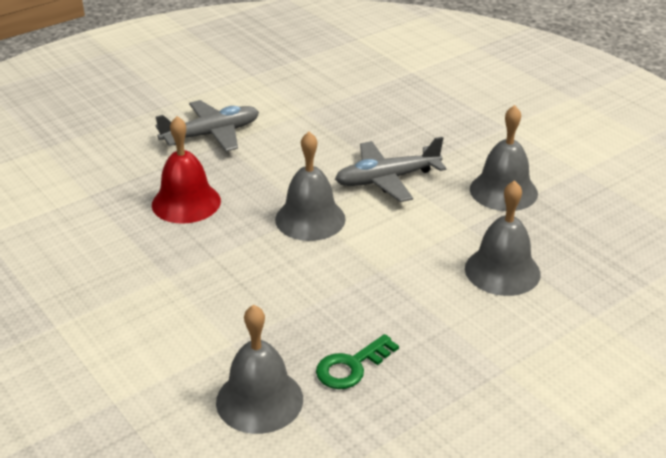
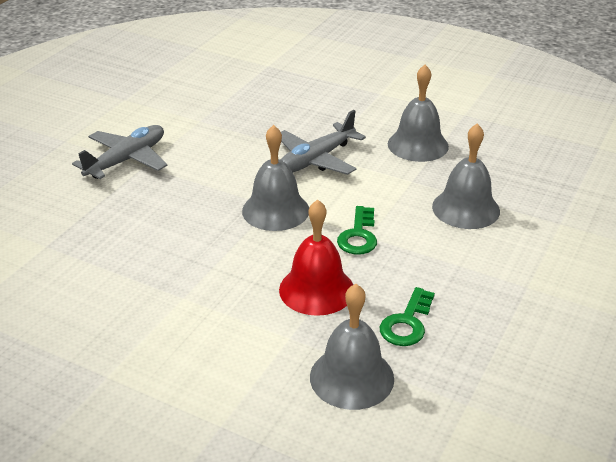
camera: 25 degrees left, 0 degrees up
(186, 202) = (149, 226): red bell -> red bell (316, 289)
(370, 267) = (358, 236): none -> green key

